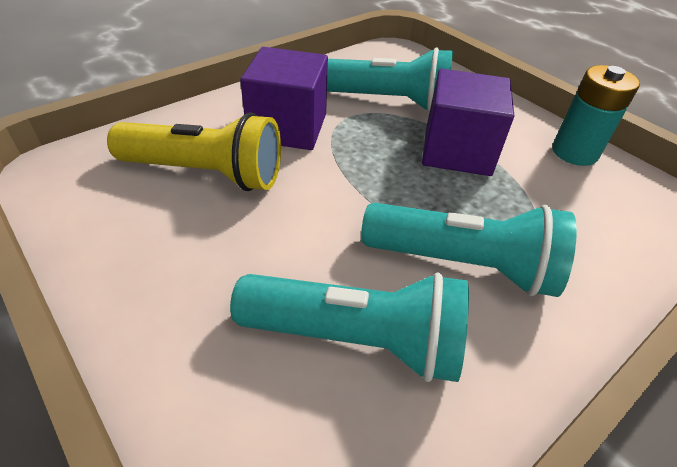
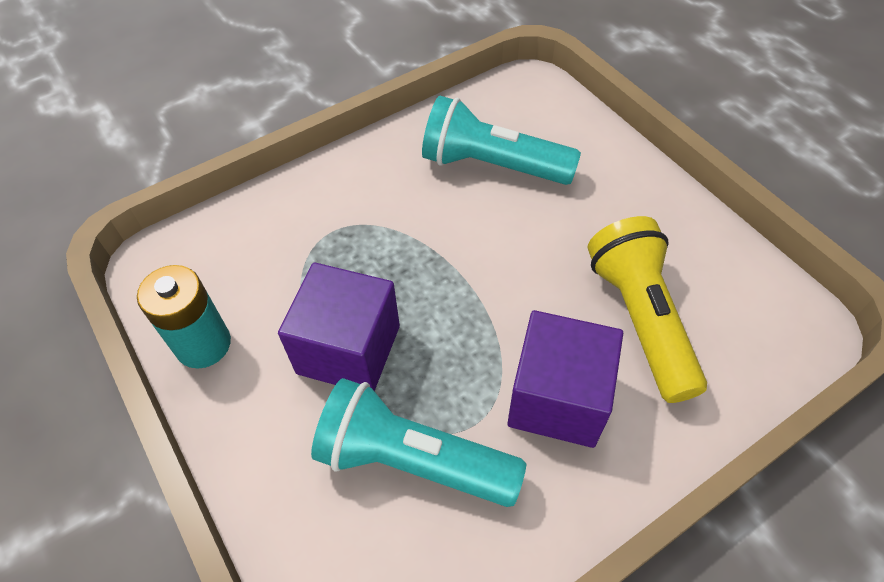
camera: 170 degrees left, 10 degrees up
(206, 173) = (640, 319): yellow flashlight -> yellow flashlight turned 60 degrees clockwise
(463, 264) = (398, 213): turquoise flashlight -> none

